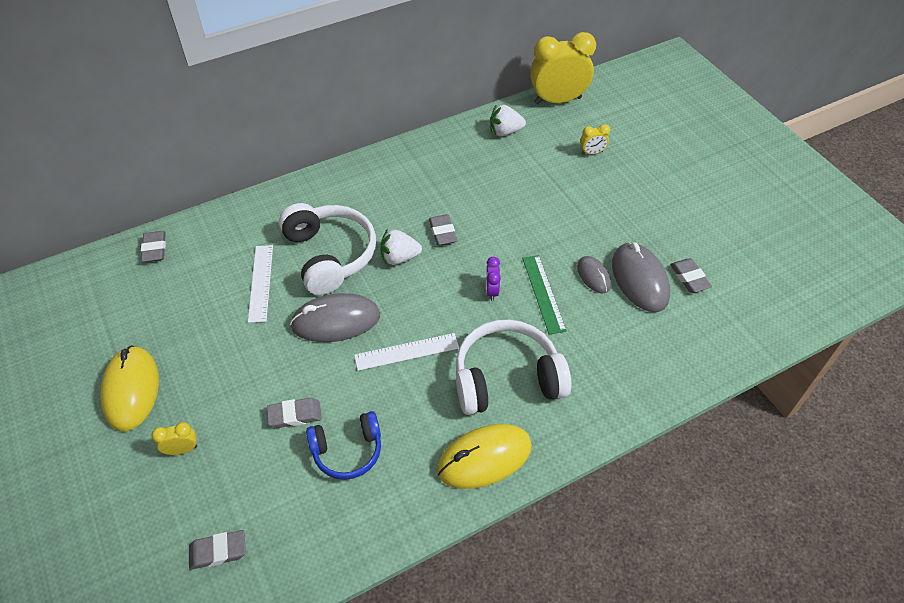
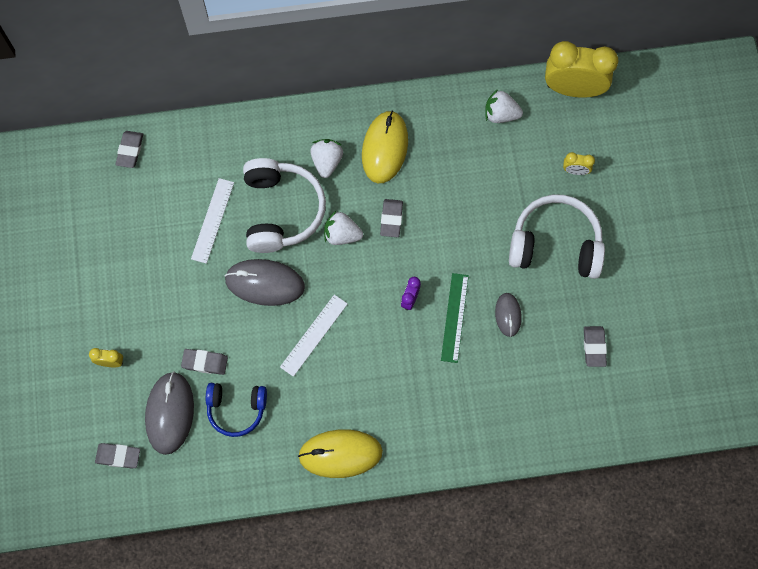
camera: 20 degrees right, 20 degrees up
(131, 390) = (82, 293): yellow mouse -> yellow mouse (384, 148)
(360, 205) = (327, 162): none -> white strawberry
(407, 352) = (314, 335): white ruler -> white ruler turned 60 degrees counterclockwise
(507, 378) = (387, 390): white headphones -> white headphones (555, 244)
(639, 279) = (547, 333): grey mouse -> grey mouse (170, 413)

